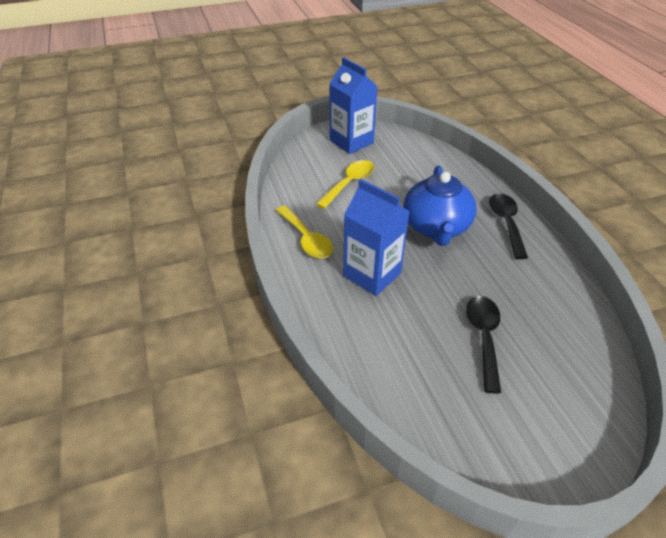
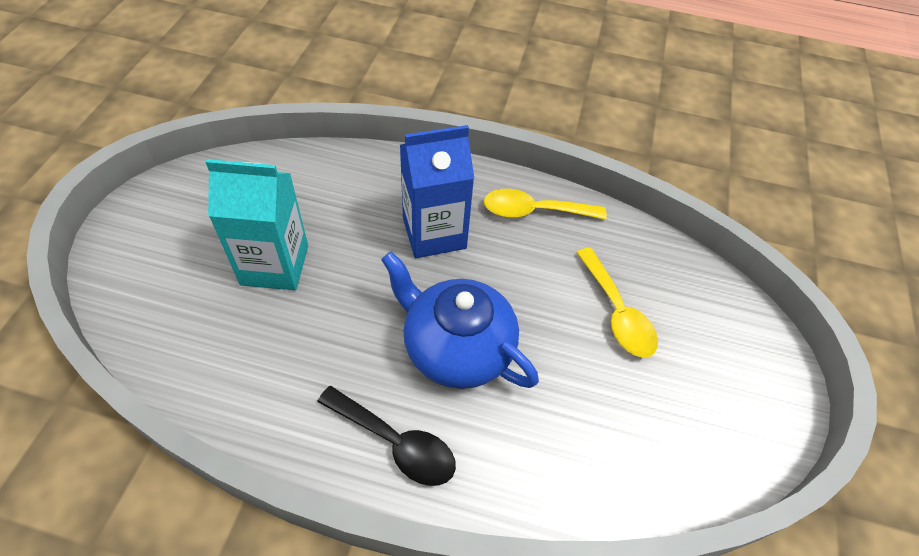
camera: 120 degrees right, 10 degrees up
(351, 142) = (733, 384): blue carton -> none
(483, 337) = (275, 265): black spoon -> turquoise carton

